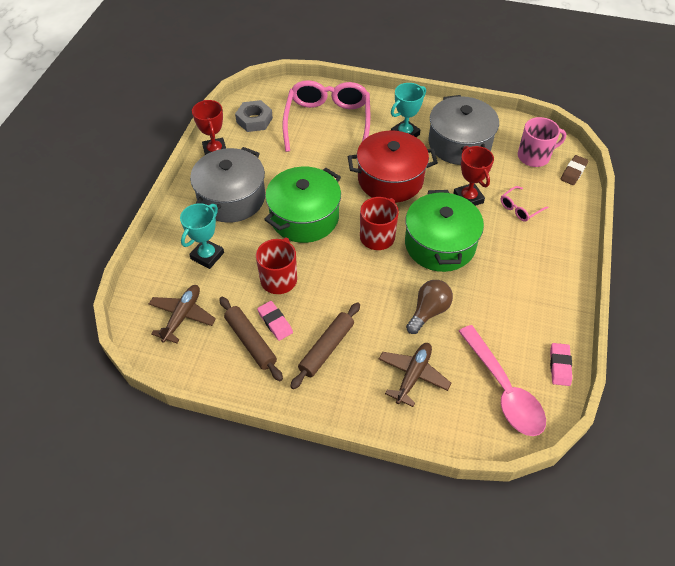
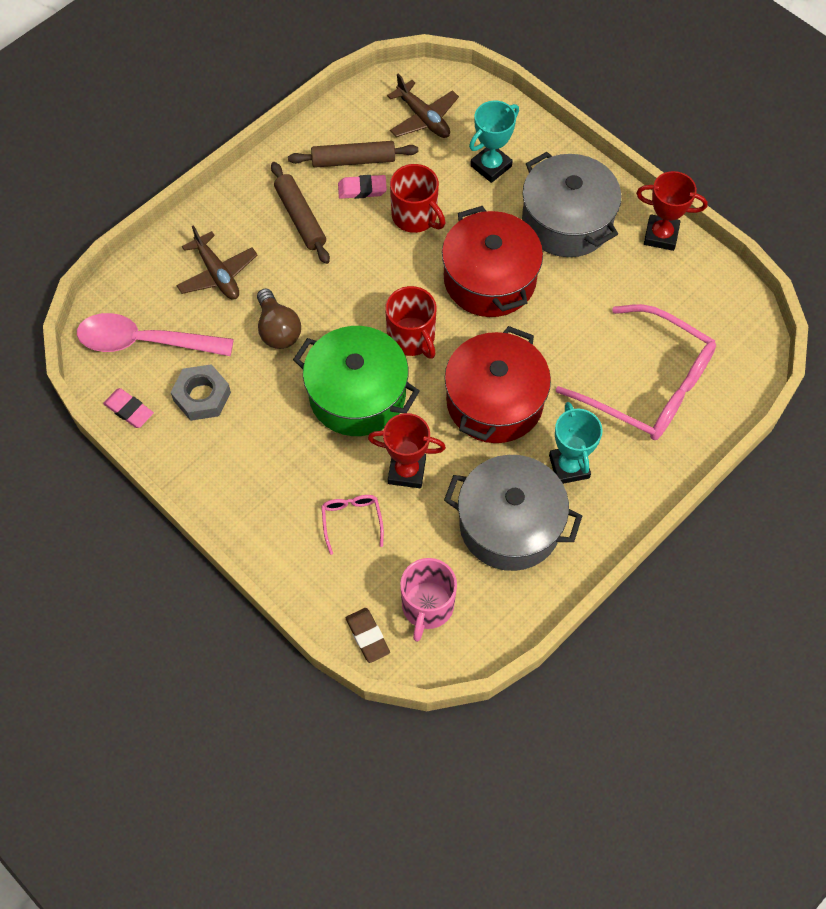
camera: 120 degrees right, 10 degrees up
(207, 256) = (491, 166): turquoise trophy -> turquoise trophy turned 75 degrees clockwise
(254, 120) = (701, 302): grey nut -> grey nut (202, 396)
(304, 217) = (489, 279): green pot -> red pot

